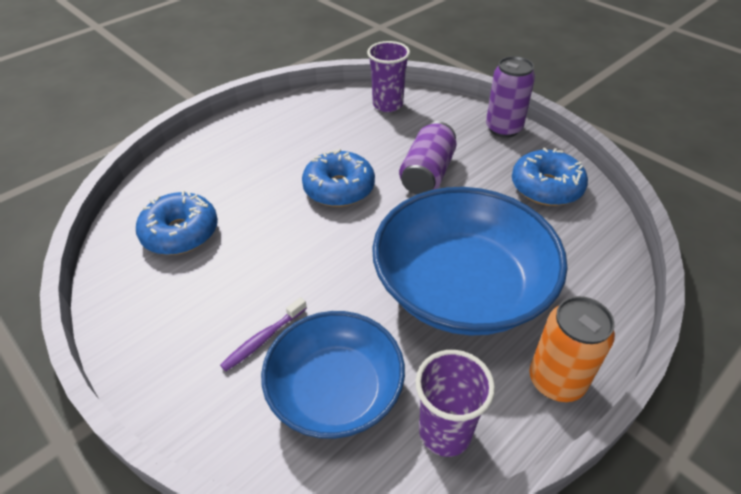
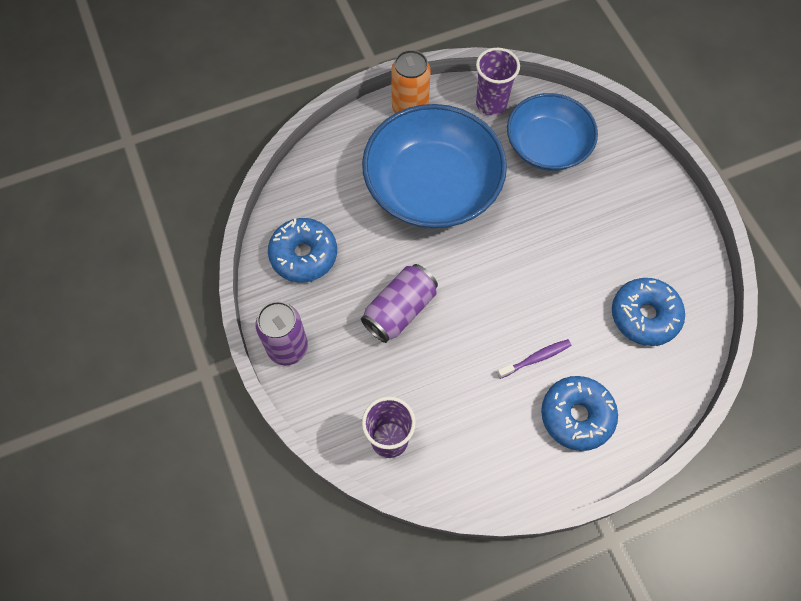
camera: 160 degrees left, 20 degrees up
(263, 339) = (587, 194): purple toothbrush -> purple toothbrush (536, 358)
(339, 188) = (490, 321): blue donut -> blue donut (576, 416)

